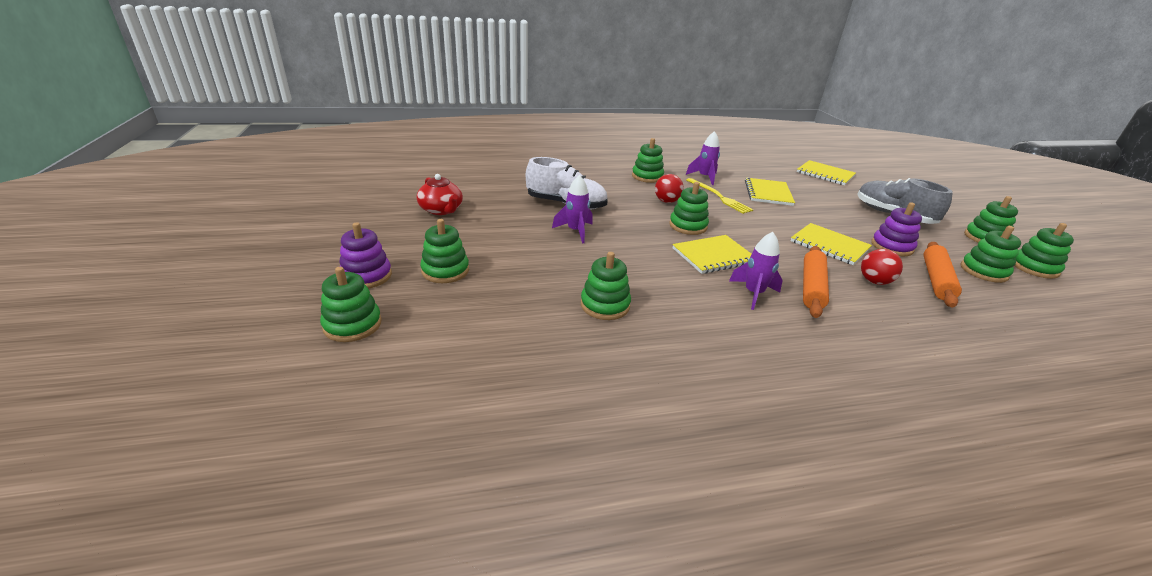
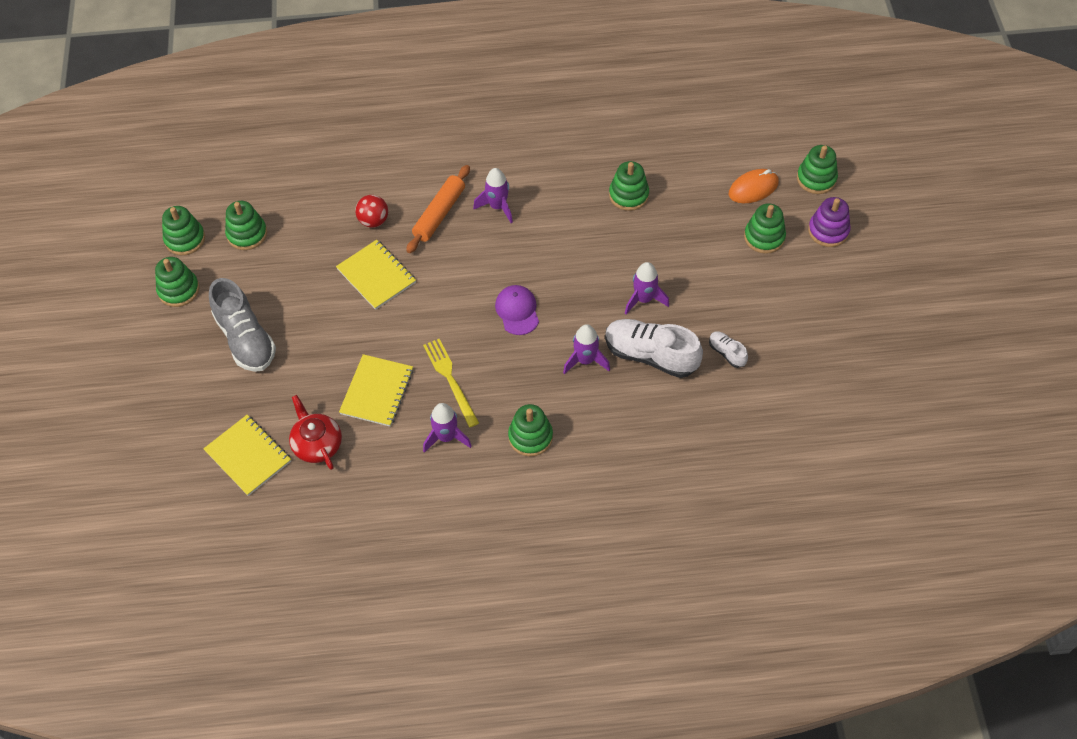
camera: 170 degrees left, 25 degrees up
(441, 210) = (792, 340): red teapot -> red teapot (317, 444)
(444, 313) = (753, 188): none -> orange mouse
(501, 205) = (727, 353): none -> white shoe
(619, 203) = (585, 360): none -> purple rocket
(666, 201) = (524, 366): red ball -> none
(688, 226) = (517, 311): green stacking toy -> purple cap
(713, 256) = (510, 258): yellow notebook -> none
(891, 247) = (307, 274): purple stacking toy -> none
(936, 280) = (310, 222): orange rolling pin -> none

